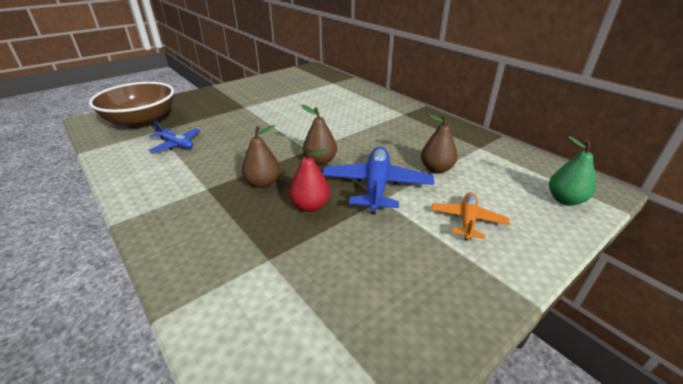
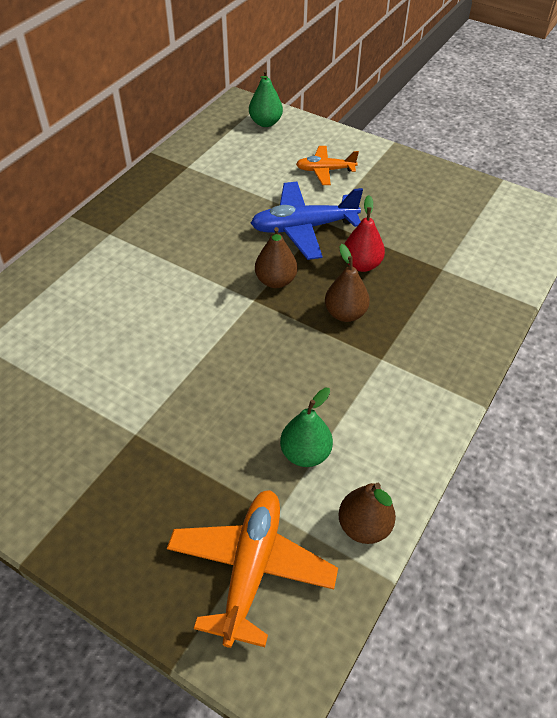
camera: 110 degrees left, 15 degrees up
(142, 121) = (251, 569): brown bowl -> orange plane
(176, 144) = (305, 453): blue plane -> green pear
(436, 169) = (249, 192): brown pear -> brown pear (364, 526)

